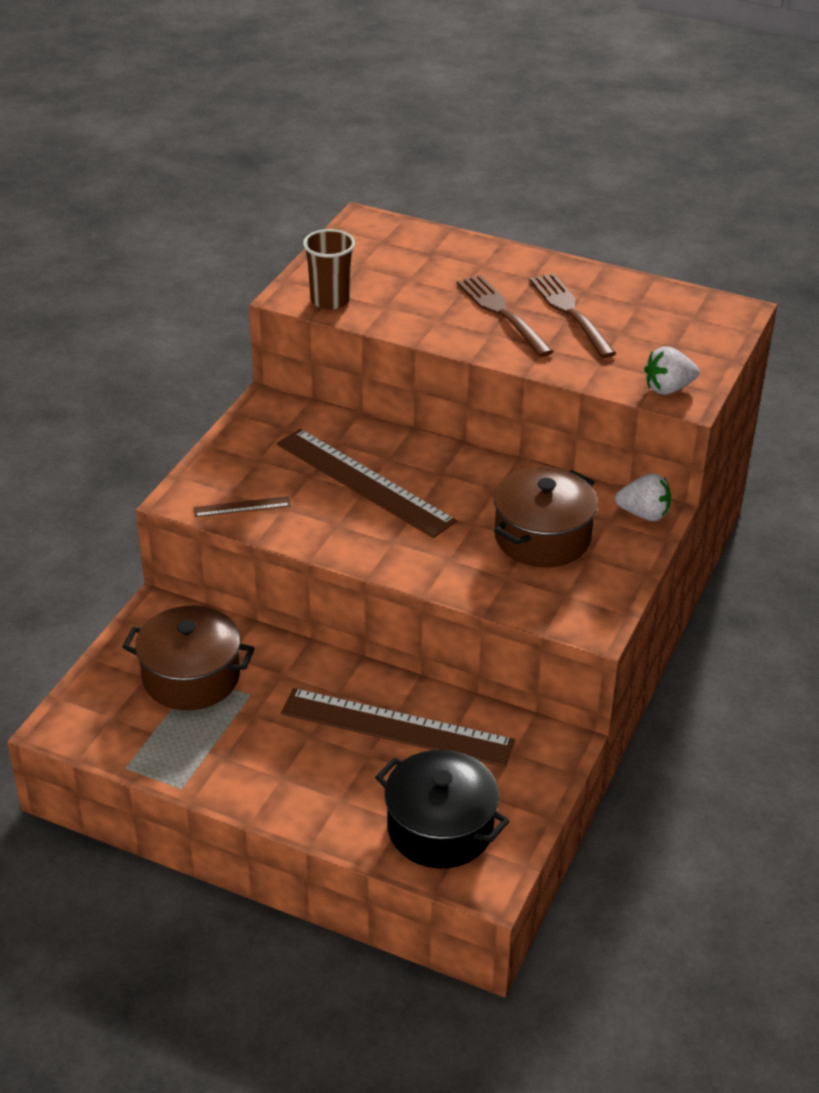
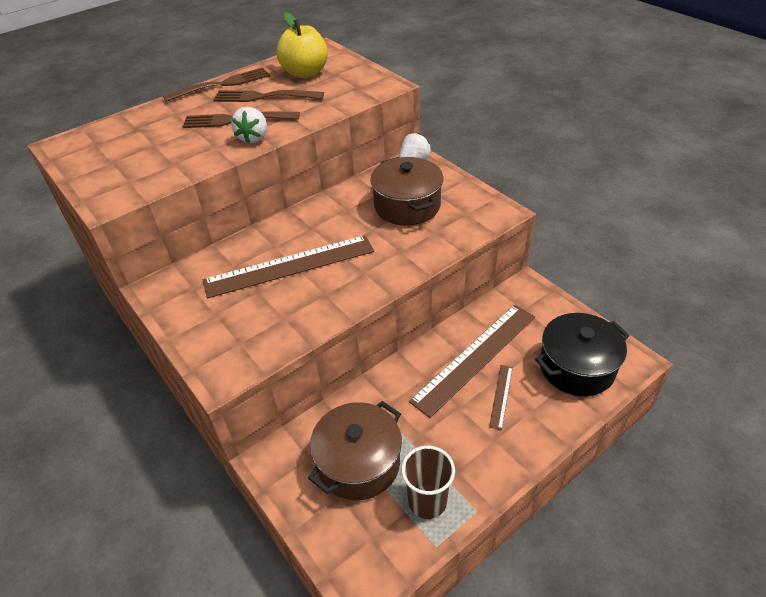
camera: 60 degrees left, 5 degrees up
(242, 507) = (262, 341): brown ruler -> brown ruler (501, 396)
(330, 300) = (135, 186): brown cup -> brown cup (427, 501)
(570, 270) = (221, 85): none -> brown fork
(657, 321) = (305, 73): none -> yellow apple
(668, 388) = (372, 87): white strawberry -> white strawberry (253, 138)

